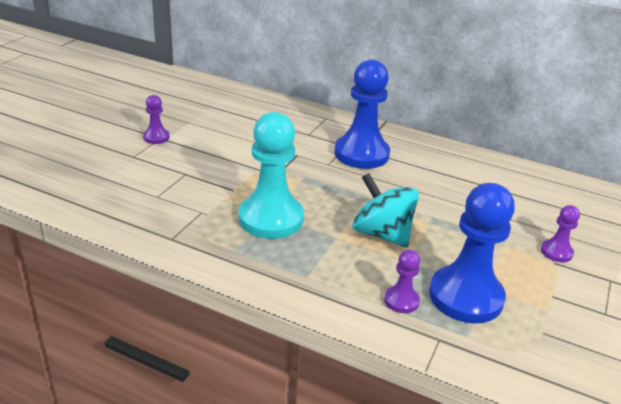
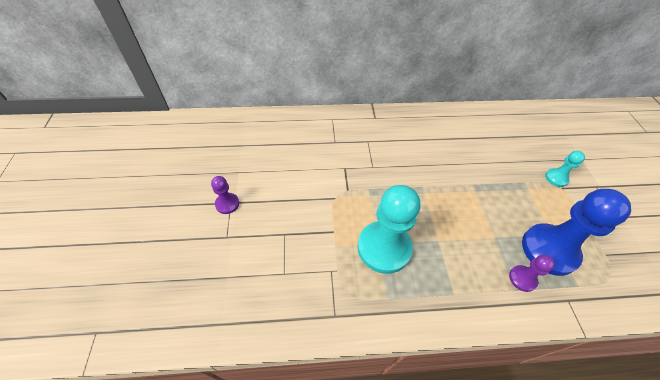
camera: 30 degrees left, 20 degrees up
(361, 154) = (384, 145): blue pawn -> none
(382, 234) = (460, 220): turquoise spinning top -> none
(556, 252) = (556, 178): purple pawn -> turquoise pawn

